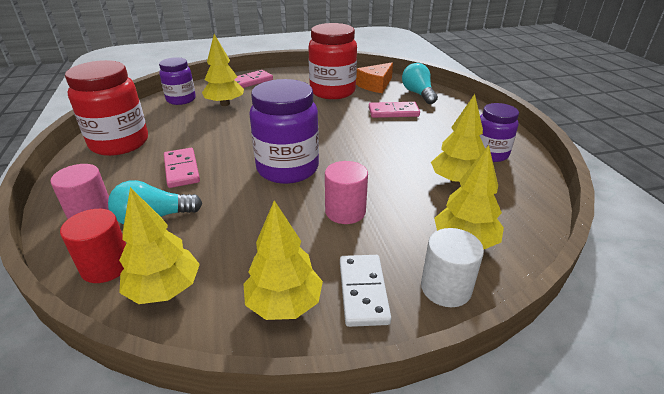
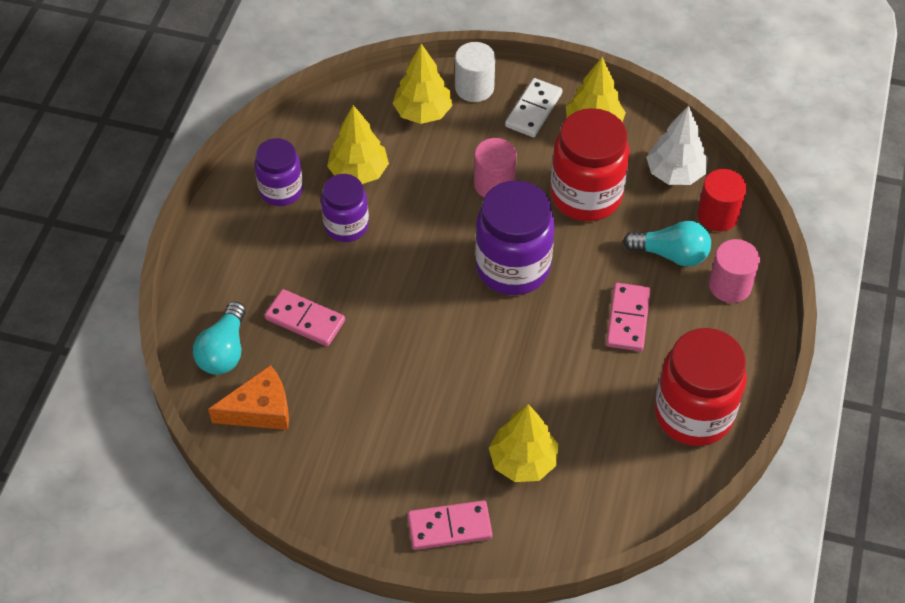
camera: 150 degrees left, 20 degrees up
(165, 289) = (675, 173): yellow tree -> white tree
(181, 99) = (585, 511): purple jar -> purple jar (346, 226)
(332, 91) = (341, 421): red jar -> red jar (586, 195)

